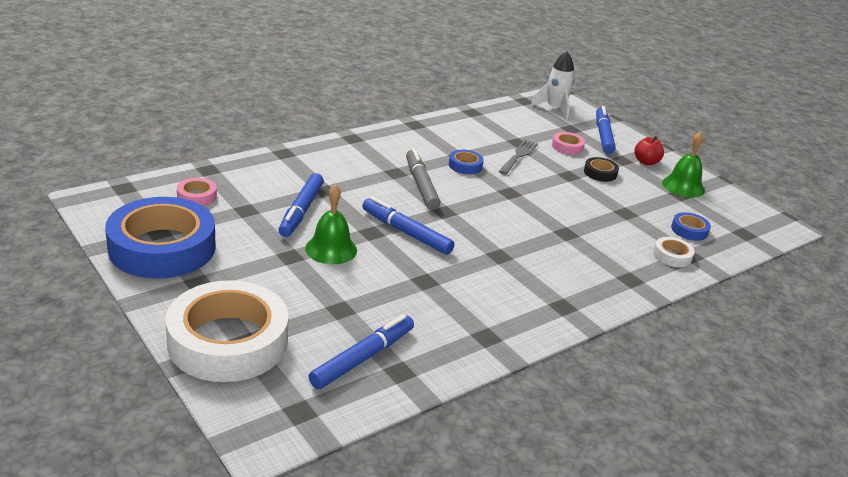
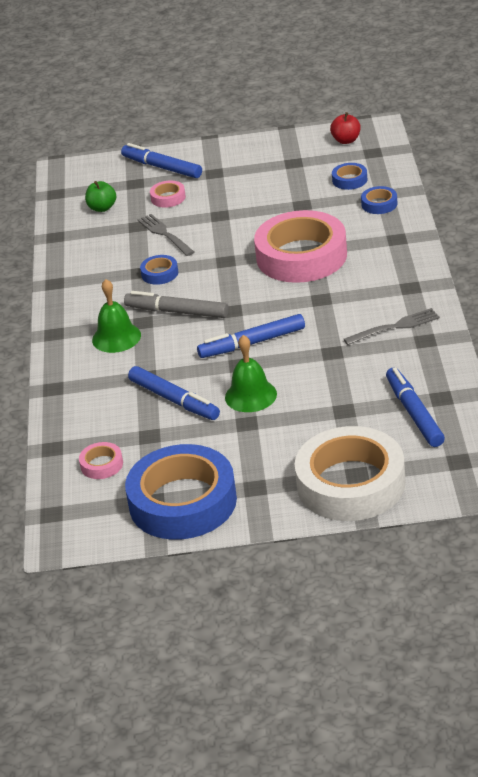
camera: 50 degrees left, 5 degrees up
(492, 311) = (395, 327): none -> grey fork
(525, 122) = (102, 208): none -> green apple
(552, 230) = (301, 256): none -> pink tape
(554, 109) = (88, 179): white rocket -> none
(600, 173) = (228, 195): black tape -> none
(646, 162) = (227, 160): red apple -> red apple (346, 140)
(672, 256) = (379, 204): white tape -> blue tape
(683, 186) = (282, 155): green bell -> green bell (116, 337)

